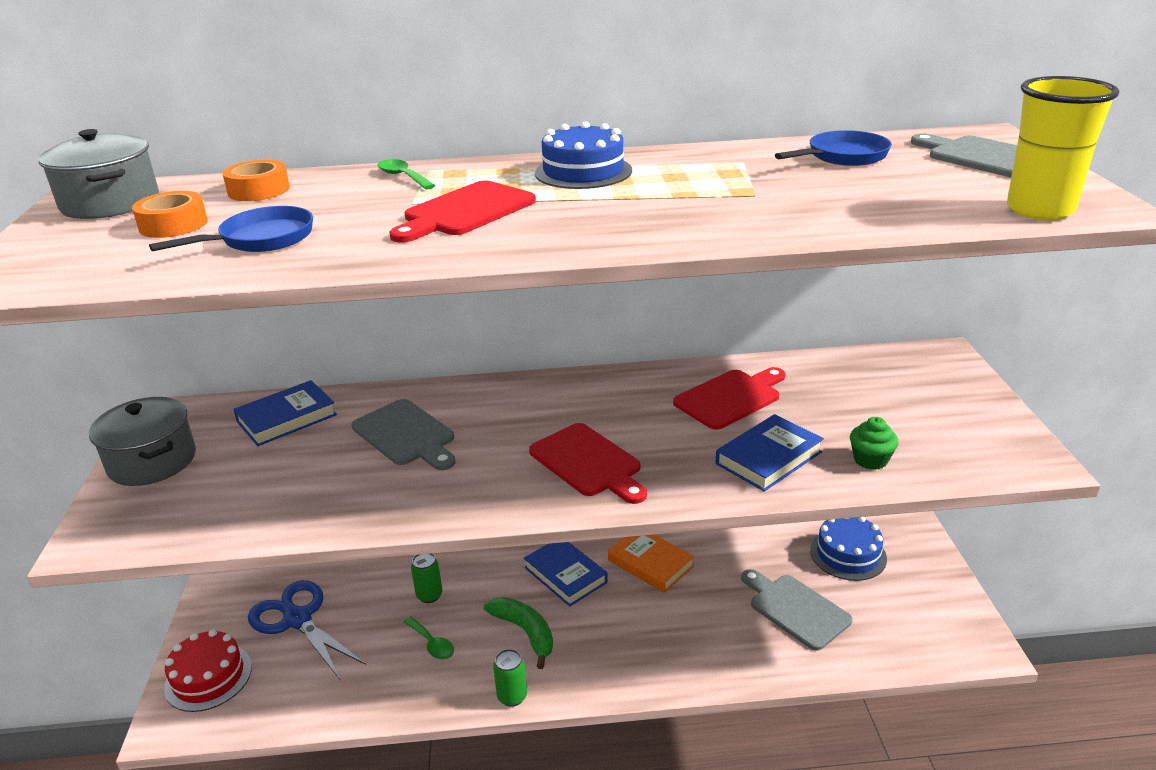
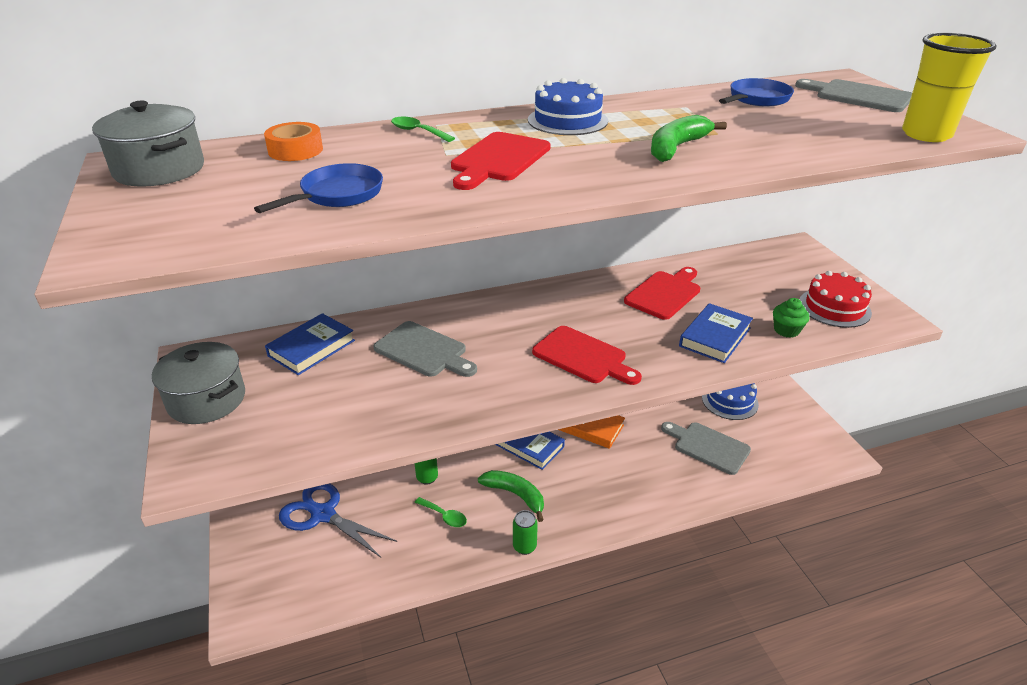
camera: 15 degrees left, 5 degrees up
(173, 225) = (241, 187): orange tape -> none
(208, 677) = (263, 574): red cake -> red cake (834, 307)
(687, 209) = (676, 148): none -> green banana

